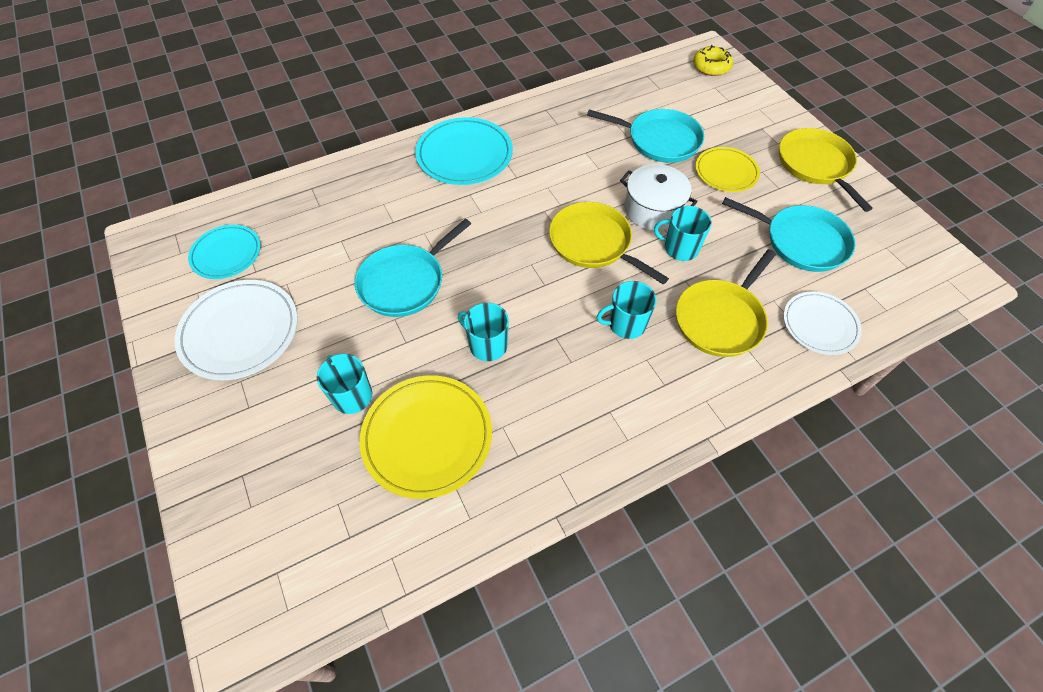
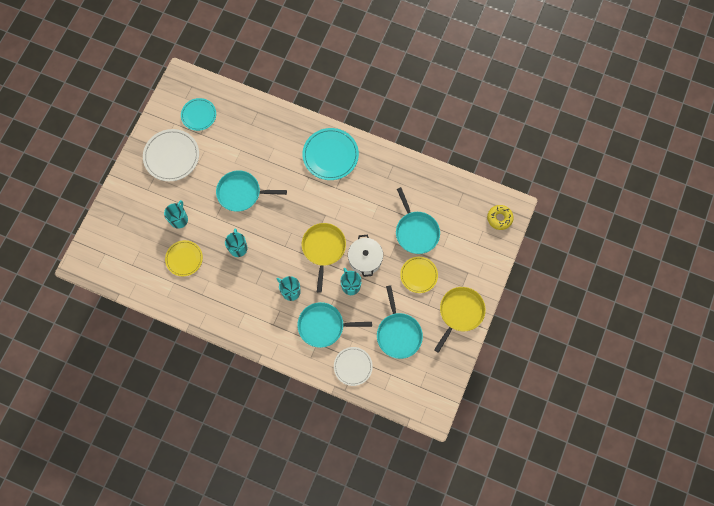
camera: 50 degrees right, 15 degrees up
(427, 437) = (184, 259): yellow plate -> yellow plate, size x0.64
(721, 319) = (324, 326): yellow pan -> turquoise pan

